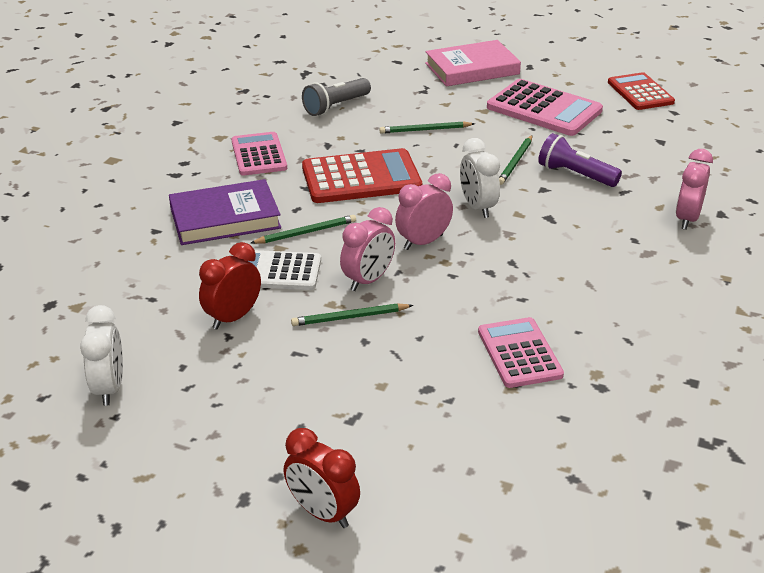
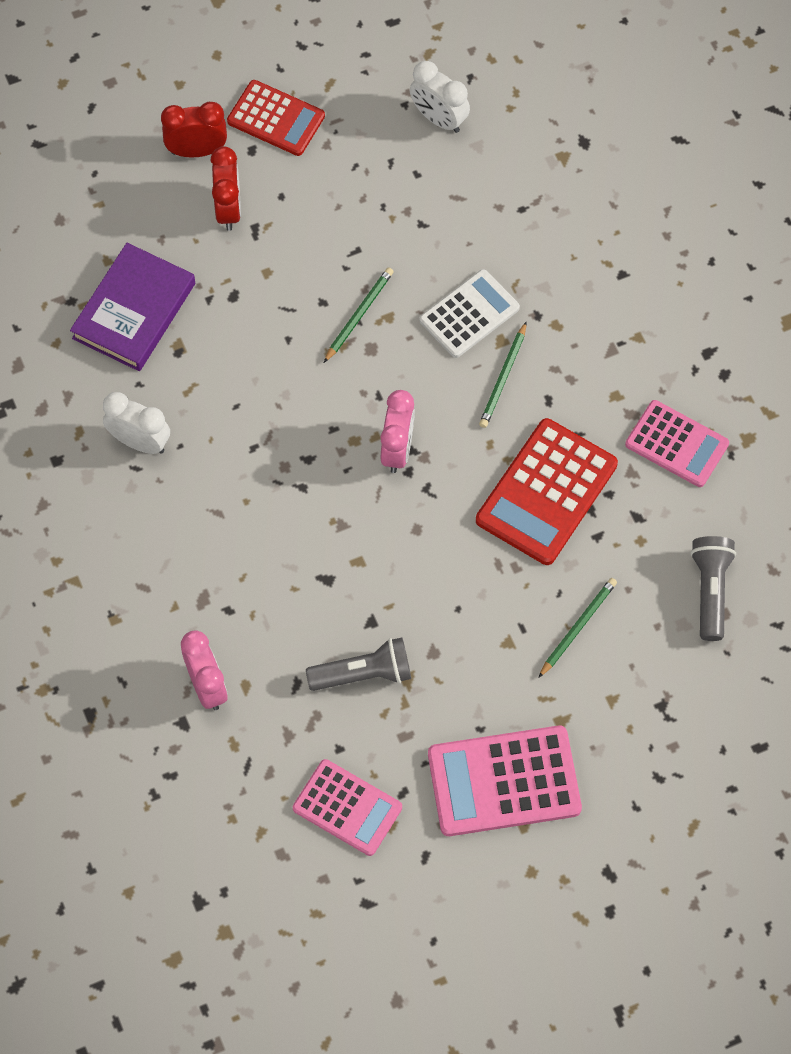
camera: 135 degrees right, 30 degrees up
(225, 218) = (589, 336): purple book -> purple book (134, 311)
(233, 317) = (440, 242): red clock -> red clock (228, 209)
(368, 280) = (390, 365): pink clock -> none
(472, 68) = (664, 806): pink book -> none
(477, 207) = (401, 539): white clock -> white clock (140, 442)
(515, 162) = (437, 647): green pencil -> none
(519, 353) = (202, 384): pink calculator -> pink calculator (347, 808)
(575, 175) = (363, 674): purple flashlight -> grey flashlight
(640, 92) = (437, 919): red calculator -> red calculator (276, 119)

